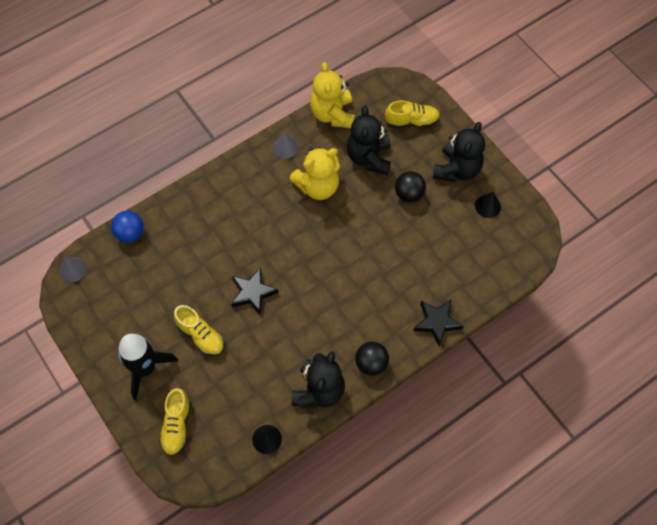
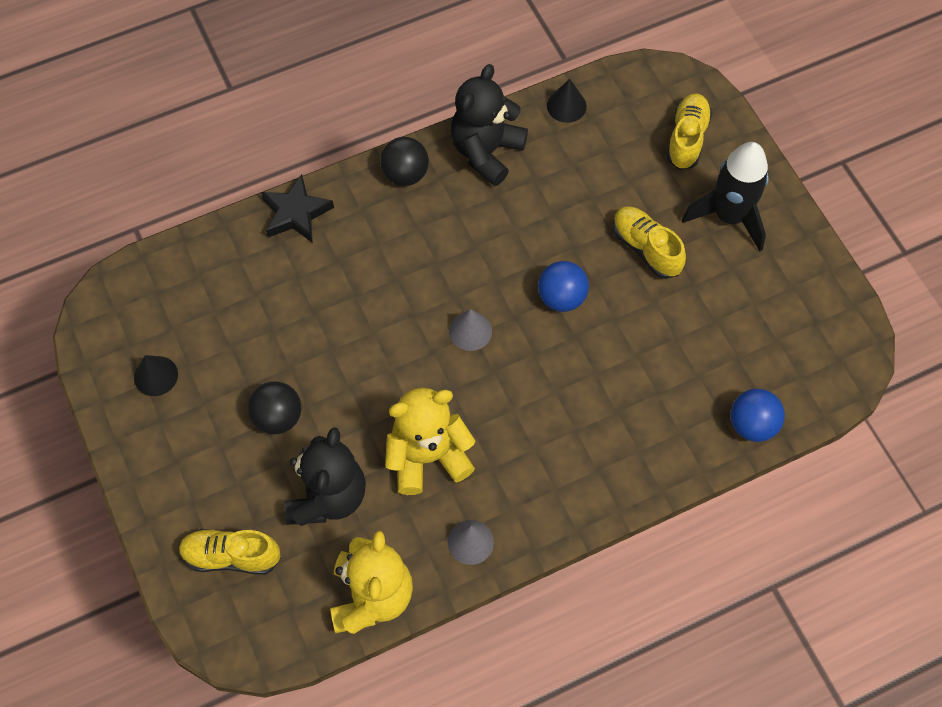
camera: 170 degrees left, 0 degrees up
(73, 269) = (844, 379): grey cone -> grey cone (470, 331)
(252, 293) = (561, 297): black star -> blue ball
(457, 169) = (183, 448): black teddy bear -> none

